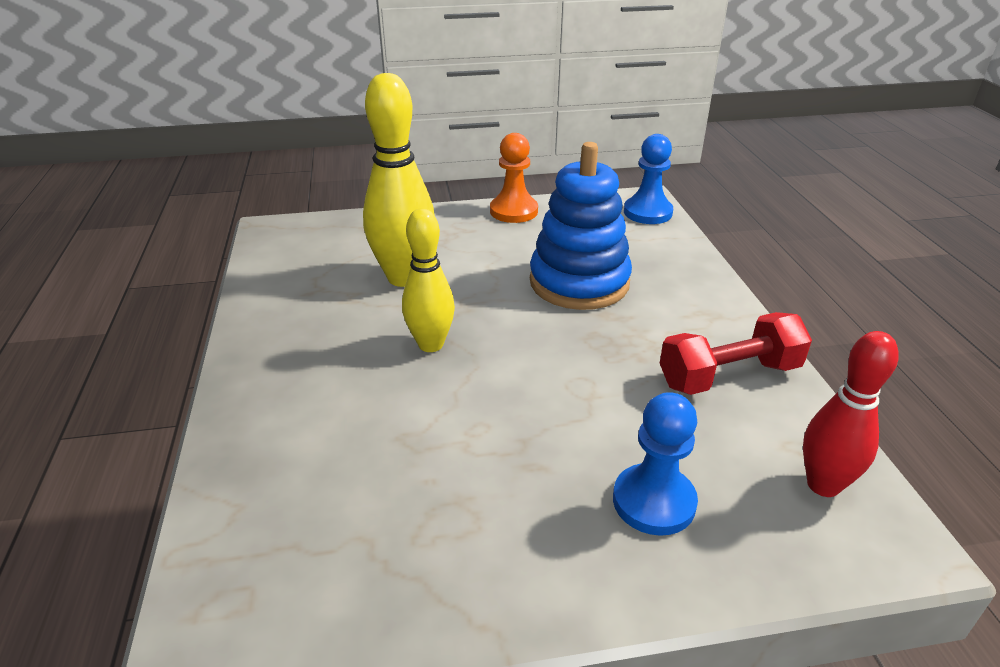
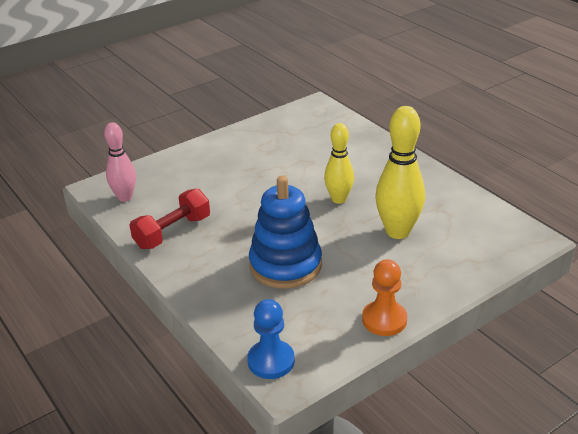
camera: 155 degrees right, 0 degrees up
(653, 502) = (195, 172): blue pawn -> none
(823, 485) = (125, 197): red bowling pin -> pink bowling pin

